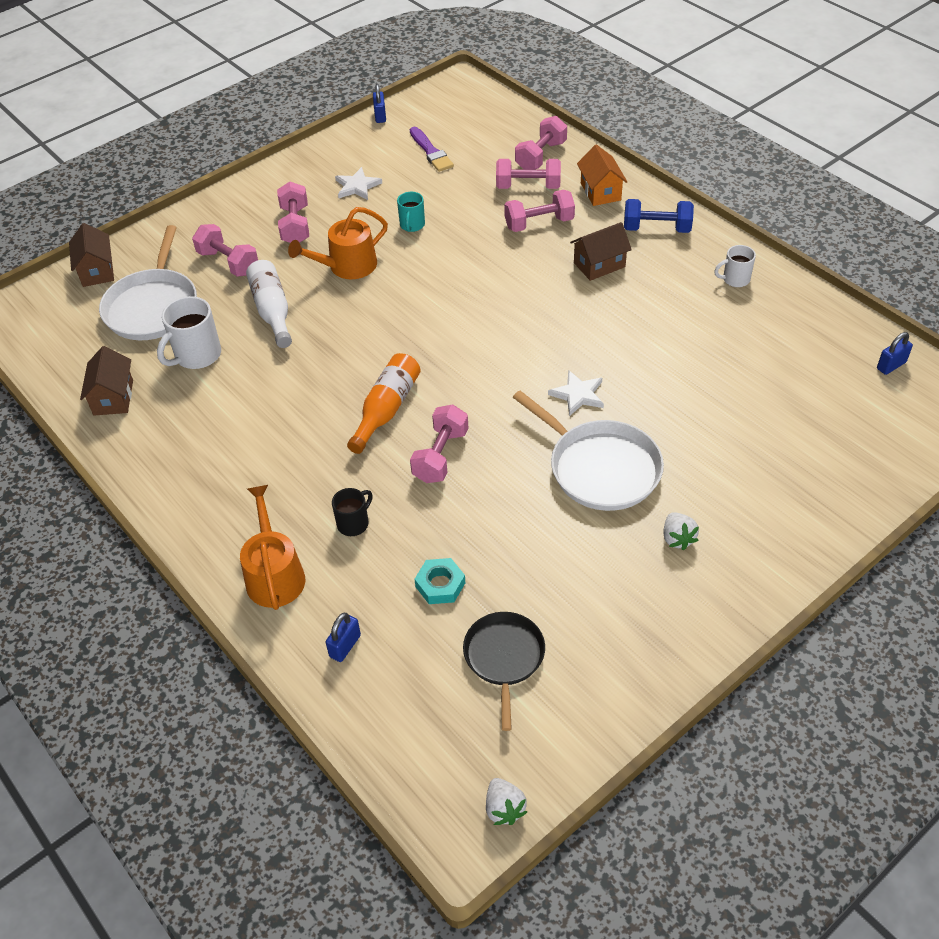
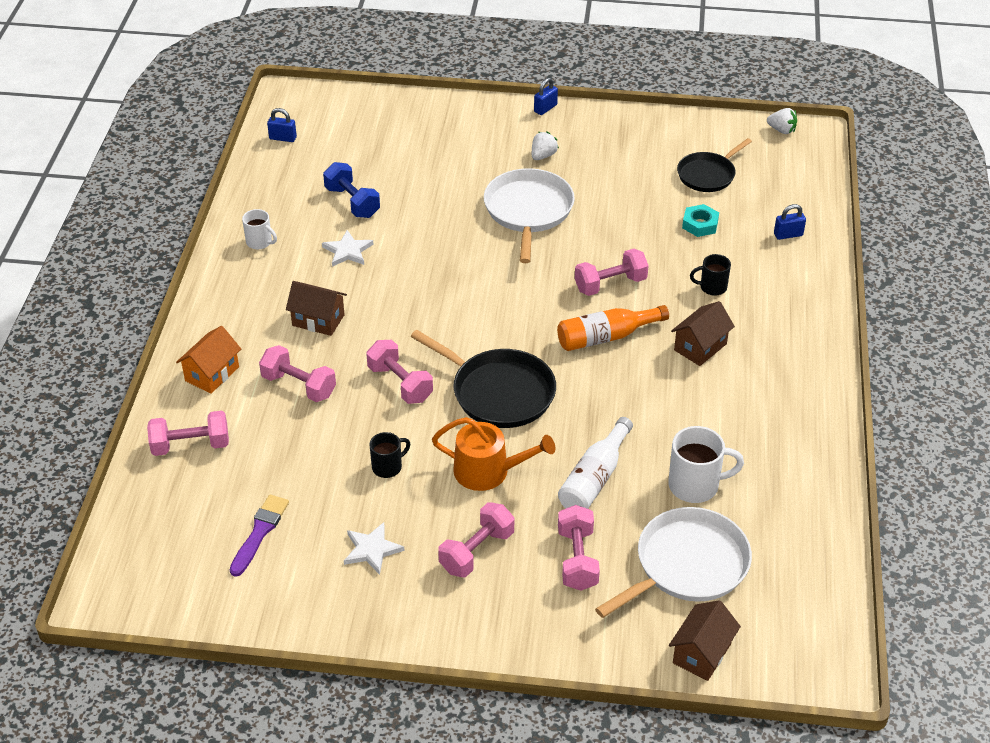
camera: 135 degrees left, 5 degrees down
(113, 397) = (795, 499): brown house -> brown house (700, 347)
(274, 574) = (792, 295): orange watering can -> none
(380, 116) = (232, 623): blue padlock -> blue padlock (545, 108)
(409, 313) = (498, 392): none -> black pan
(412, 225) = (388, 467): turquoise mug -> black mug
(504, 808) = (781, 130): white strawberry -> white strawberry turned 90 degrees clockwise
(528, 186) = (250, 425): pink dumbbell -> pink dumbbell (400, 384)
(578, 394) = (476, 255): white star -> white star (347, 251)
(656, 228) = (234, 313): blue dumbbell -> blue dumbbell (352, 202)

